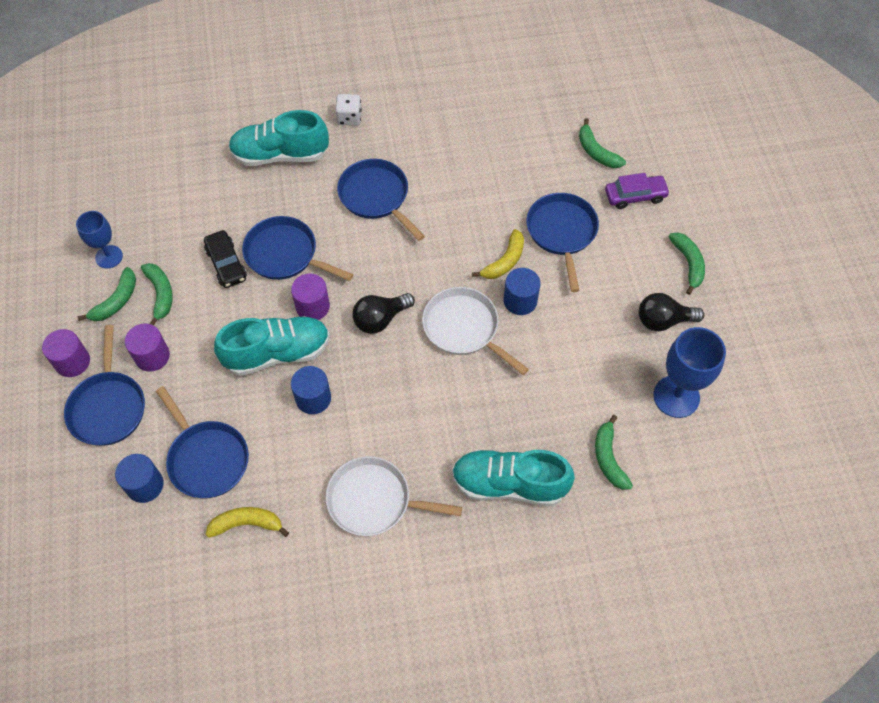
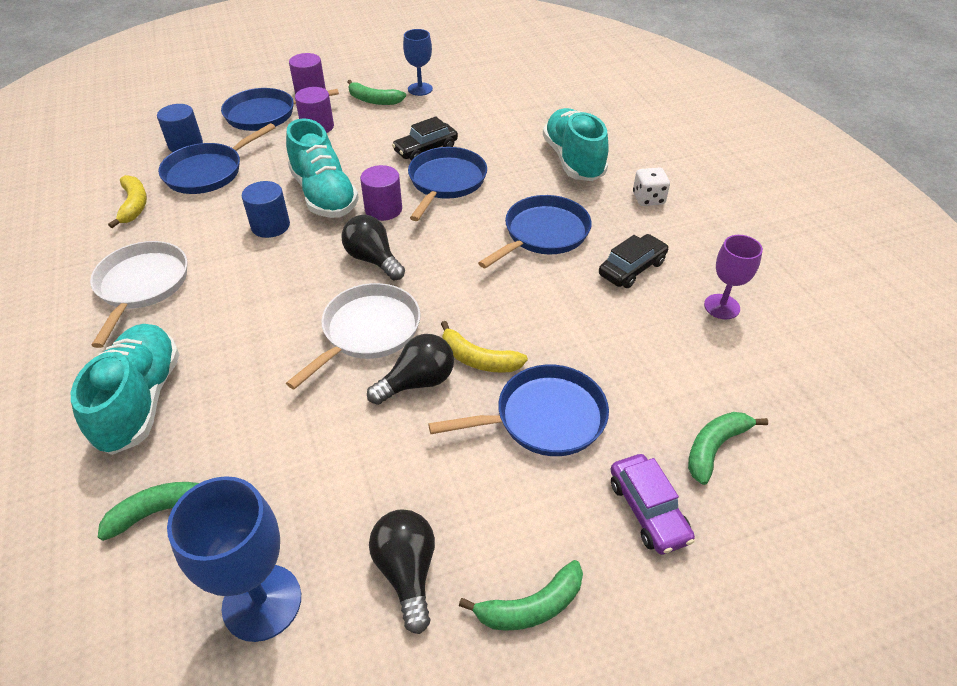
camera: 80 degrees right, 15 degrees down
(160, 294) = (384, 120): green banana -> none
(430, 150) = (632, 268): none -> black car
(480, 110) = (721, 306): none -> purple goblet
(520, 301) = (417, 382): blue cylinder -> black light bulb

